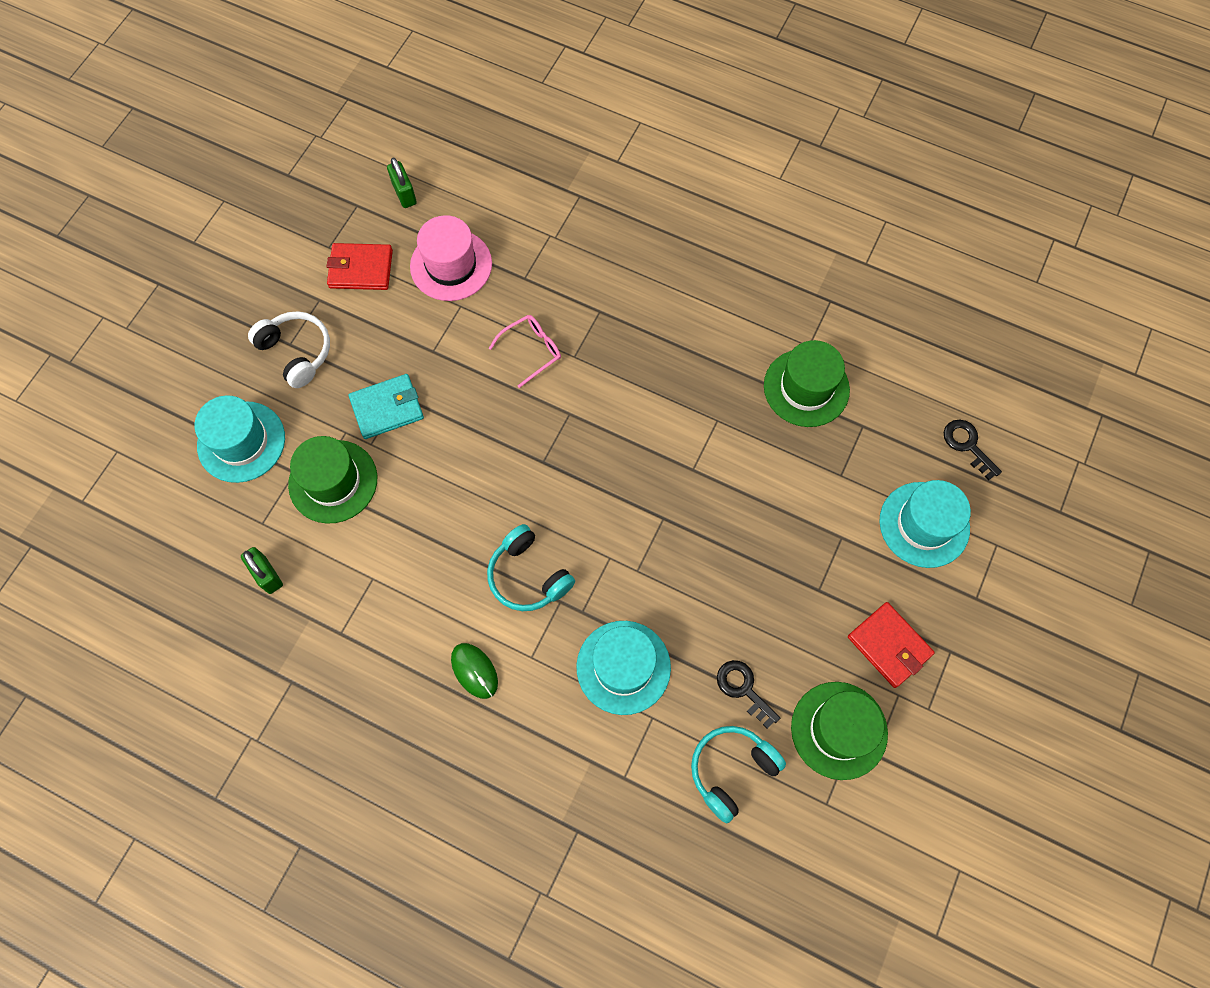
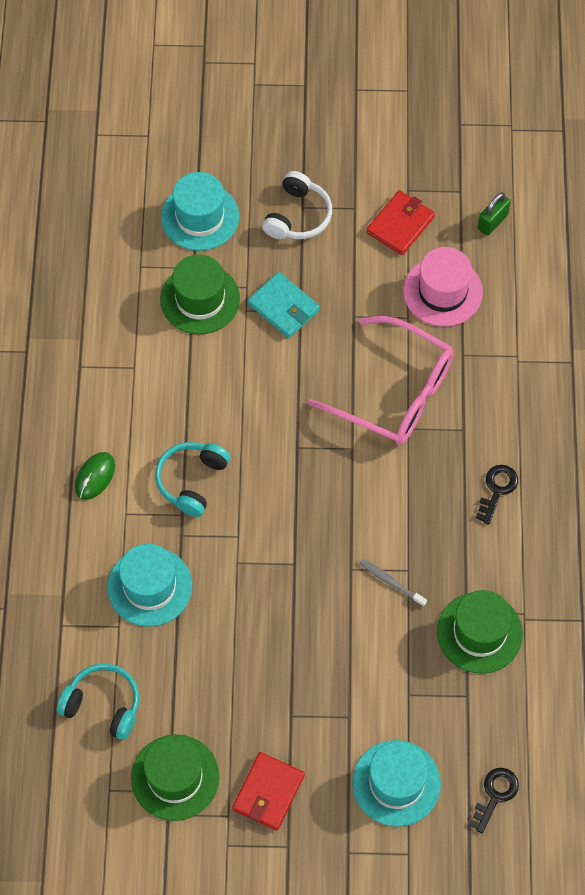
camera: 65 degrees right, 5 degrees down
(267, 575) = (100, 292): green padlock -> none
(361, 269) = (400, 225): red wallet -> red wallet turned 60 degrees clockwise
(532, 350) = (395, 392): pink glasses -> pink glasses, size x2.12
(722, 440) = (391, 582): none -> grey toothbrush
(743, 689) = (175, 688): black key -> black key (497, 490)

